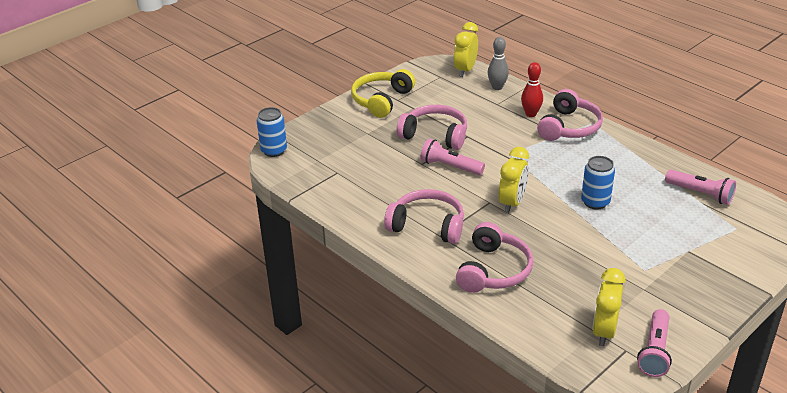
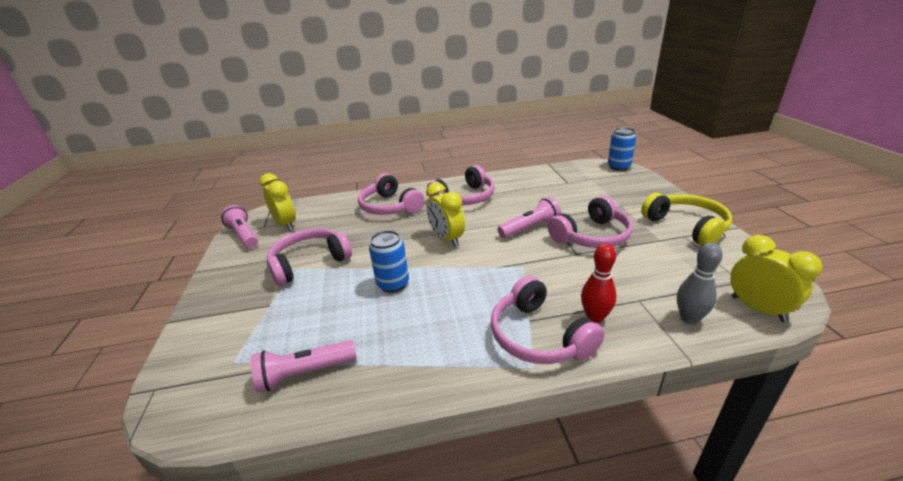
camera: 125 degrees right, 5 degrees down
(629, 264) = (309, 263): none -> pink headphones

